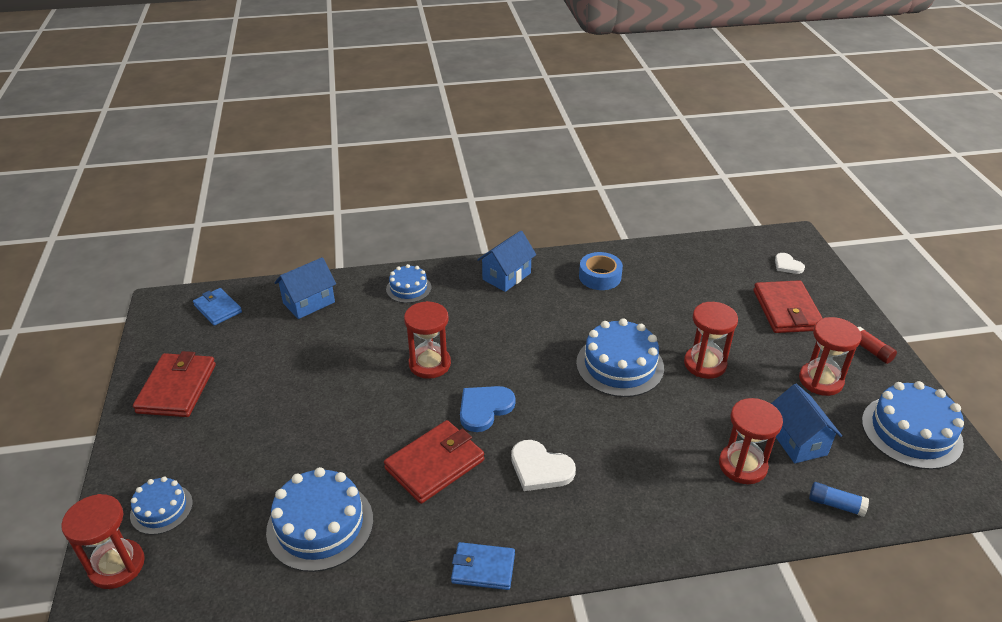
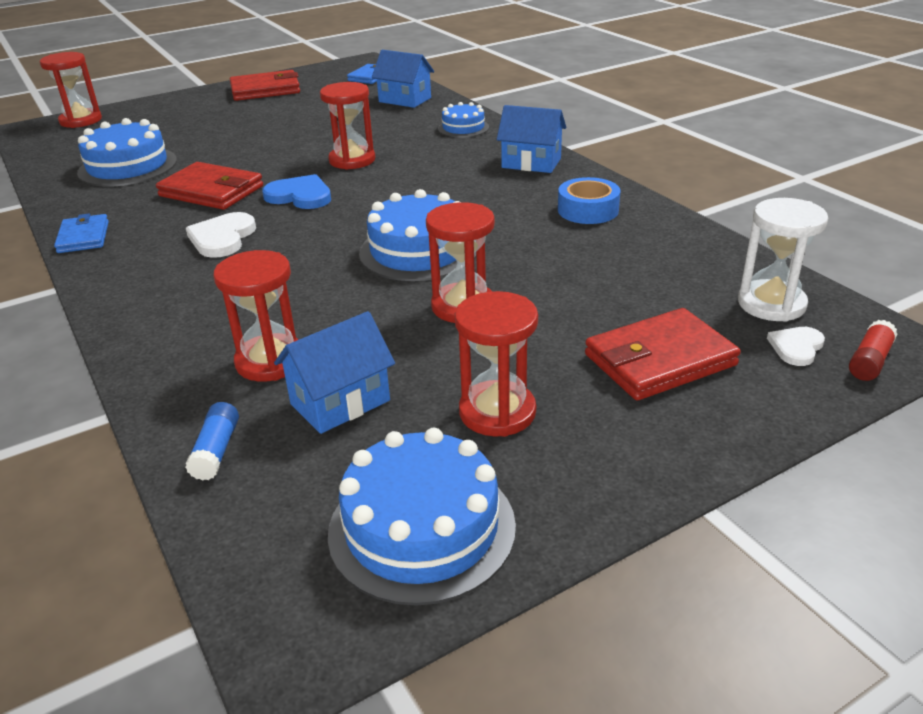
camera: 70 degrees right, 5 degrees down
(161, 509) = (136, 118): blue cake -> none
(744, 256) = (771, 304): none -> white hourglass
(871, 351) = (625, 463): red glue stick -> red glue stick (869, 361)

